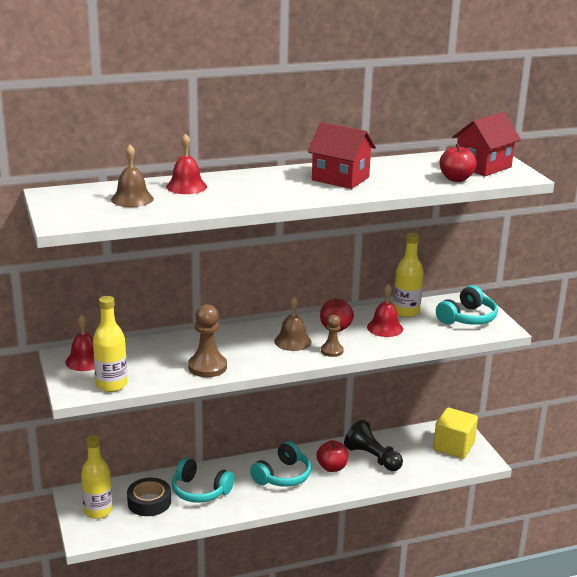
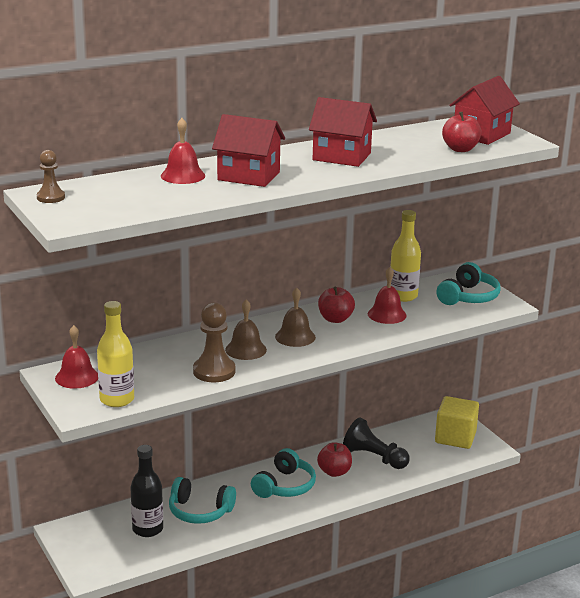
camera: 10 degrees left, 0 degrees up
(98, 511) = (94, 545): yellow bottle -> none
(132, 199) = (131, 193): brown bell -> brown bell (246, 349)
(149, 502) = (147, 529): black tape -> black bottle
(245, 191) = (248, 176): none -> red house
(332, 351) = (340, 343): brown pawn -> brown pawn (51, 197)

